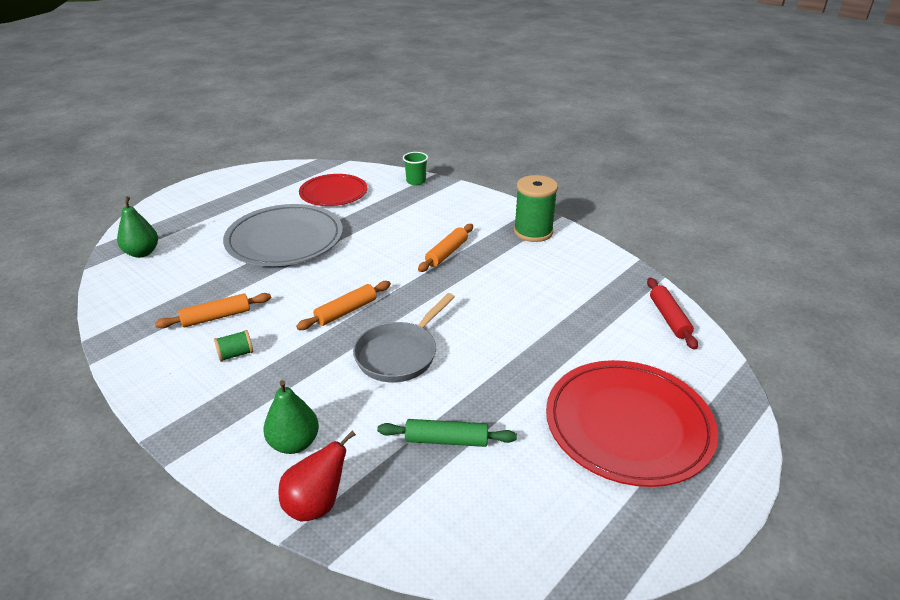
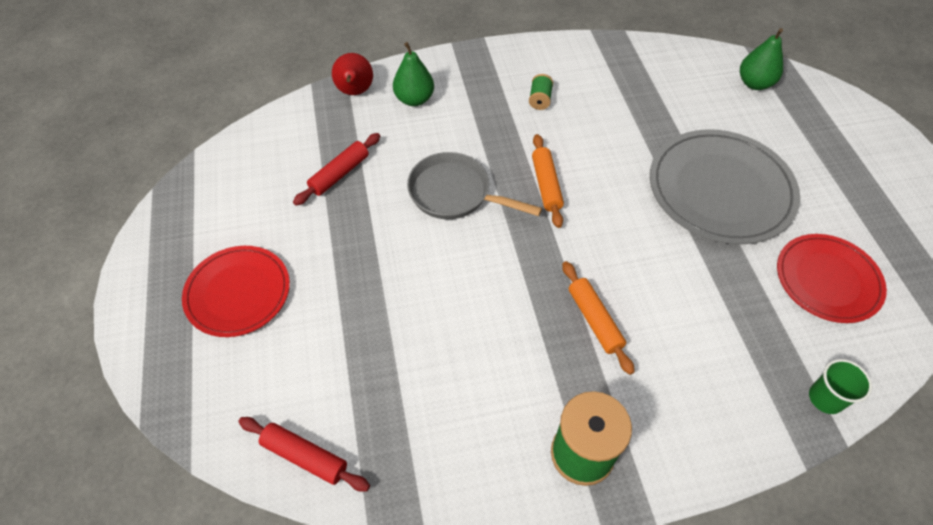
camera: 125 degrees right, 20 degrees up
(216, 317) = (602, 102): orange rolling pin -> none
(400, 354) = (455, 193): grey pan -> grey pan turned 45 degrees counterclockwise
(446, 440) = (339, 174): green rolling pin -> red rolling pin
(628, 425) = (238, 293): red plate -> red plate, size x0.65

